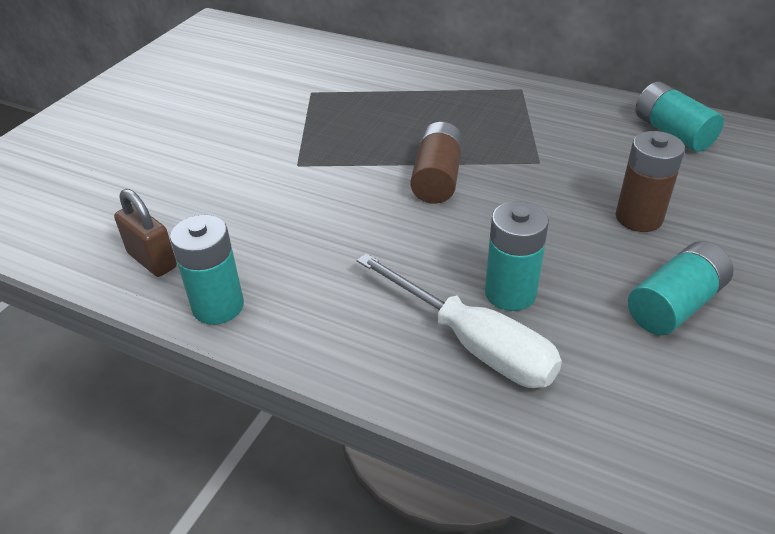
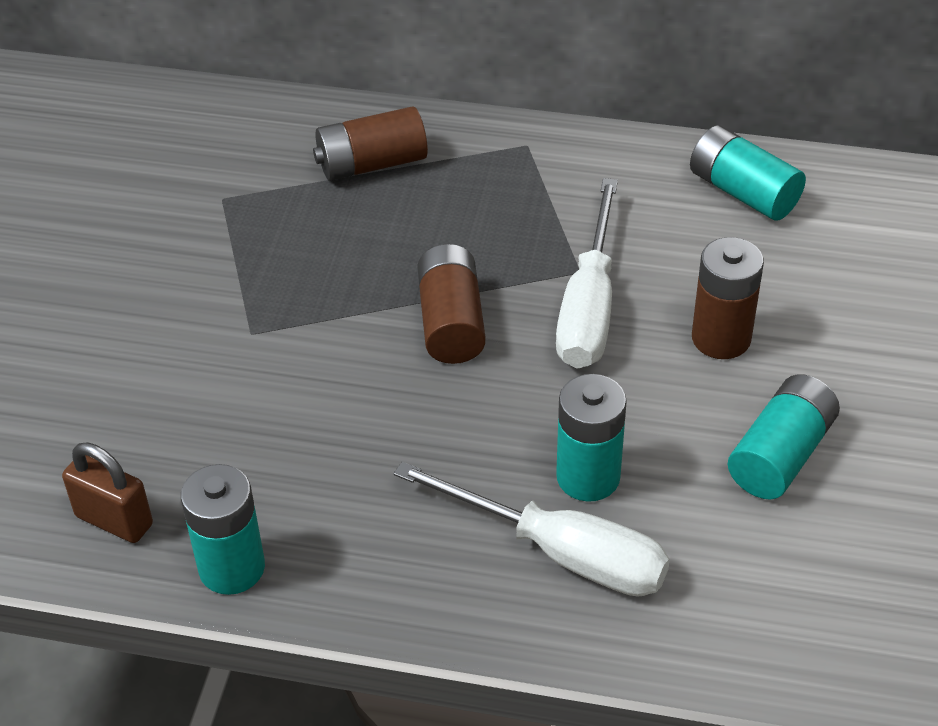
camera: 15 degrees left, 5 degrees up
(414, 86) = (372, 164): none -> brown battery
(540, 184) = (589, 306): none -> white screwdriver

